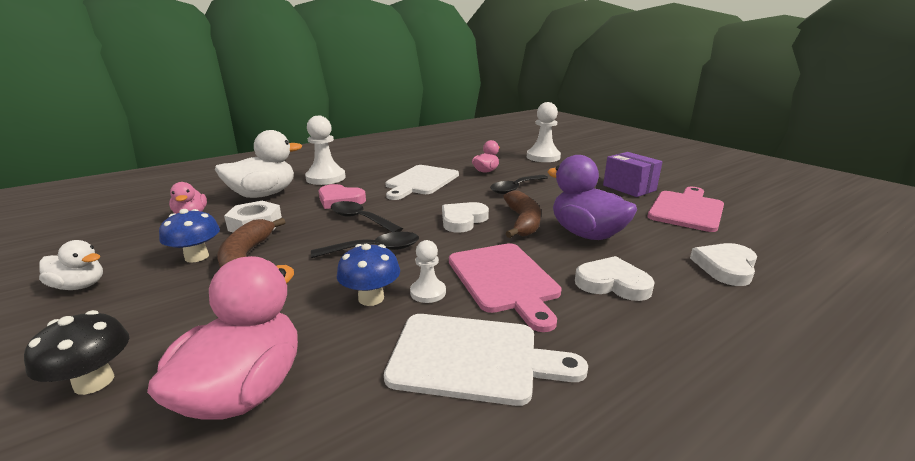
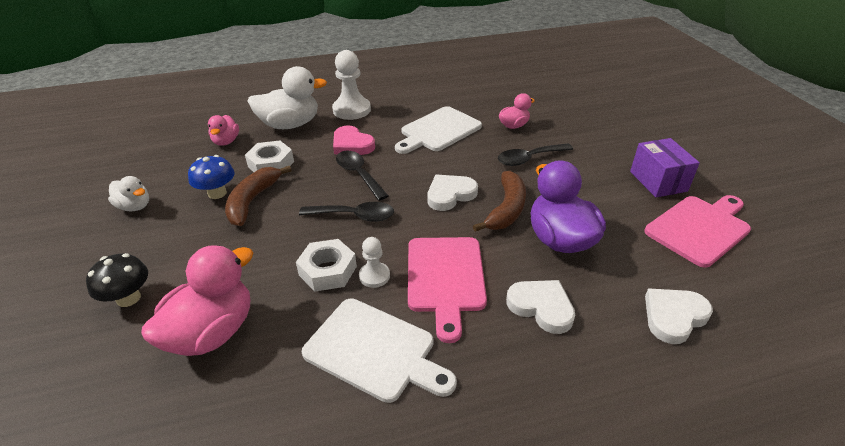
camera: 20 degrees right, 15 degrees up
(371, 298) = (327, 271): blue mushroom -> white nut
(543, 157) = (592, 112): white pawn -> none

